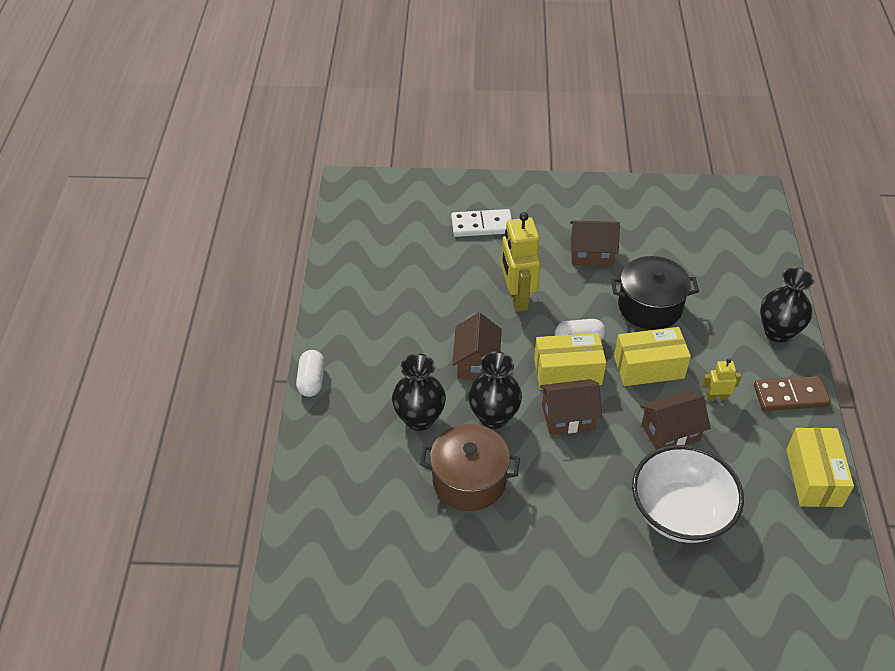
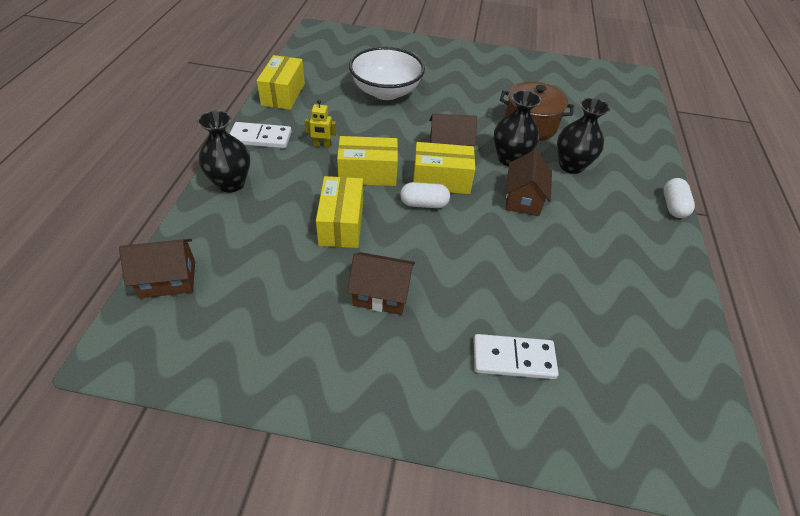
camera: 175 degrees left, 0 degrees up
(517, 297) = (478, 254): yellow robot -> none
(650, 306) = (341, 224): black pot -> yellow box
(670, 432) = (371, 130): brown house -> brown house (168, 279)
(790, 396) = (260, 138): brown domino -> white domino

